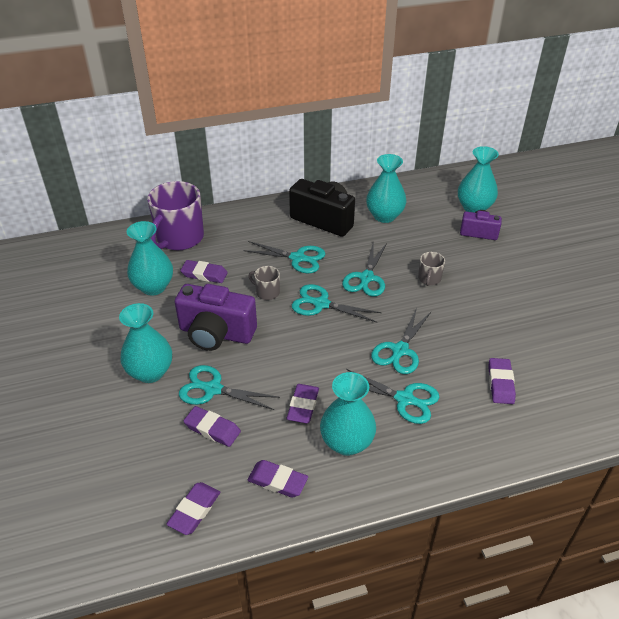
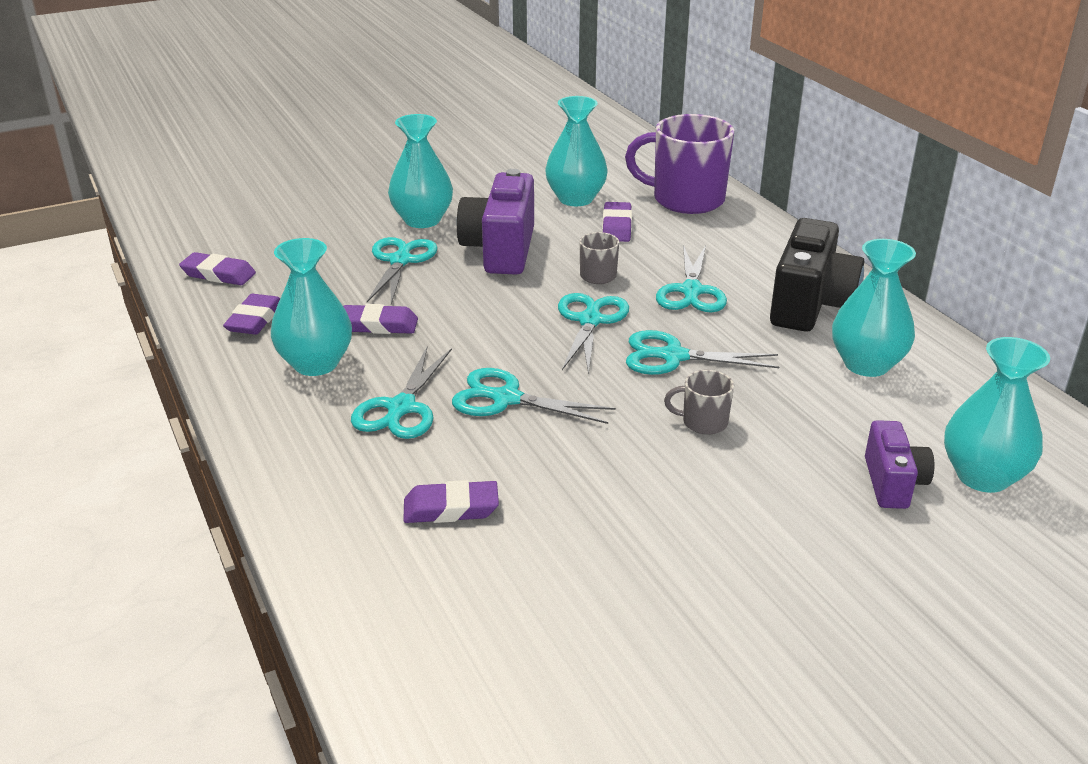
camera: 80 degrees right, 10 degrees down
(212, 429) = (335, 269): purple eraser -> none

